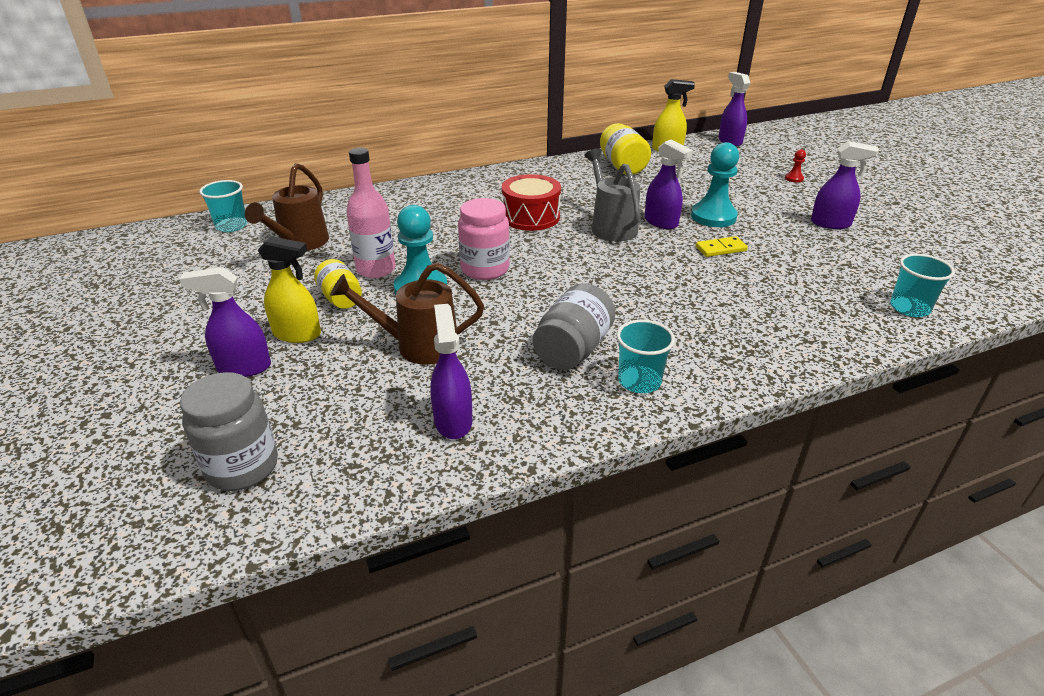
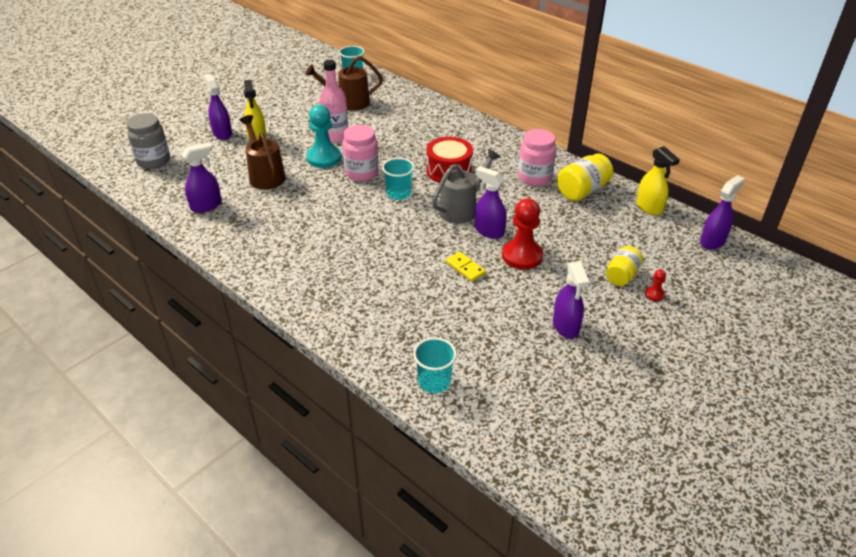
camera: 65 degrees right, 5 degrees up
(341, 298) = (298, 136): yellow jar -> yellow jar (622, 276)
(573, 349) = (289, 228): grey jar -> none
(582, 180) = (534, 177): none -> pink jar
(639, 381) = (268, 260): turquoise cup -> turquoise cup (399, 193)
(661, 222) = (489, 231): purple spray bottle -> purple spray bottle turned 105 degrees clockwise
(713, 217) = (522, 256): turquoise pawn -> red pawn

